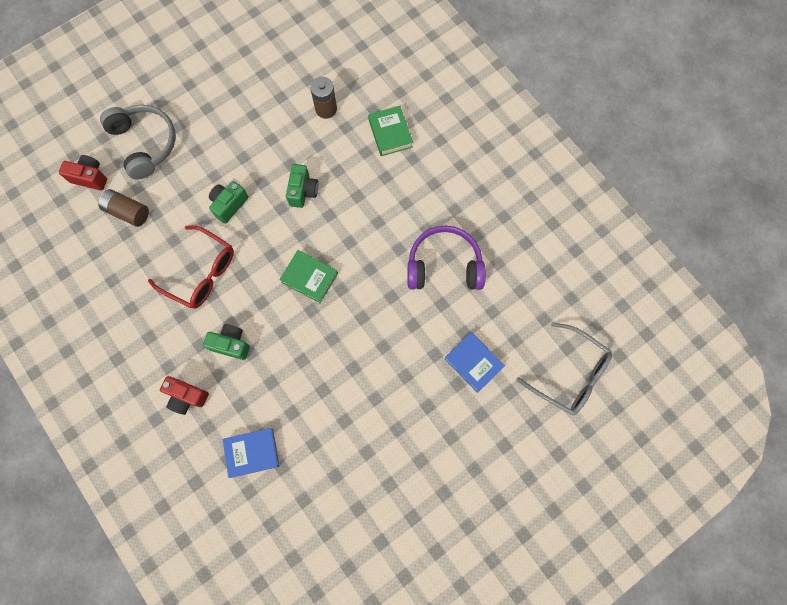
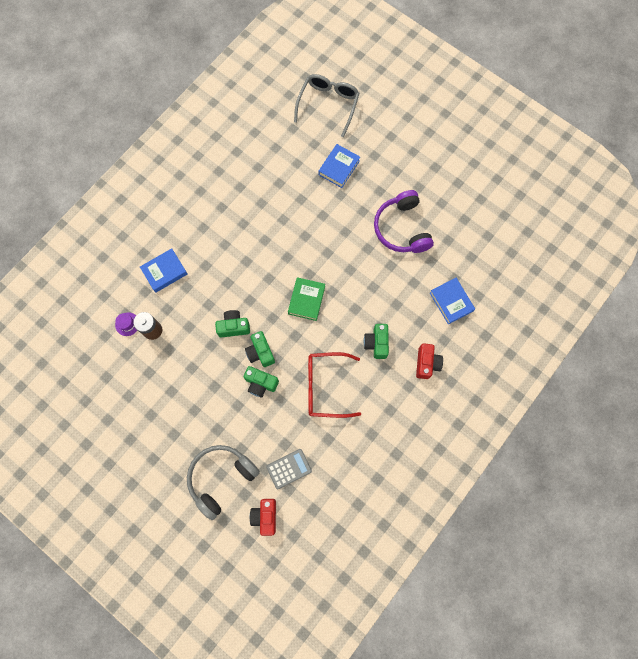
camera: 105 degrees left, 0 degrees up
(128, 212) = (289, 468): brown battery -> grey calculator
(201, 273) = (325, 386): red glasses -> red glasses turned 105 degrees counterclockwise
(264, 212) = (260, 352): none -> green camera
(341, 86) = (127, 324): none -> purple hat
(390, 133) = (164, 272): green book -> blue book
(444, 265) = (269, 204): purple headphones -> purple headphones (402, 228)

